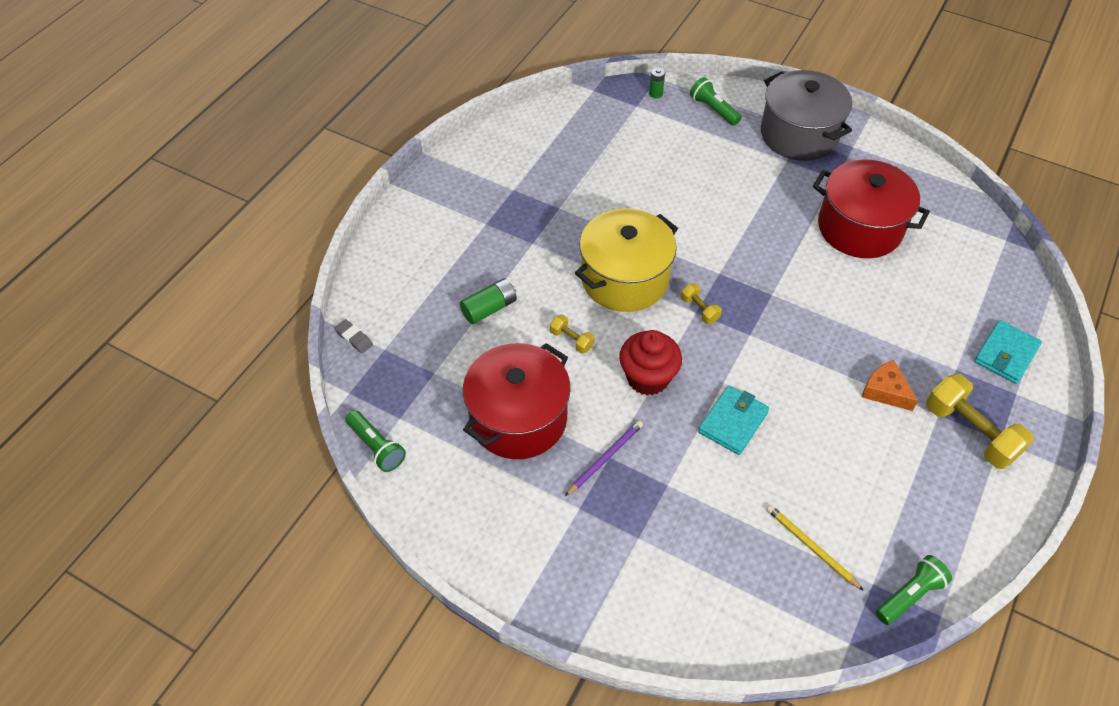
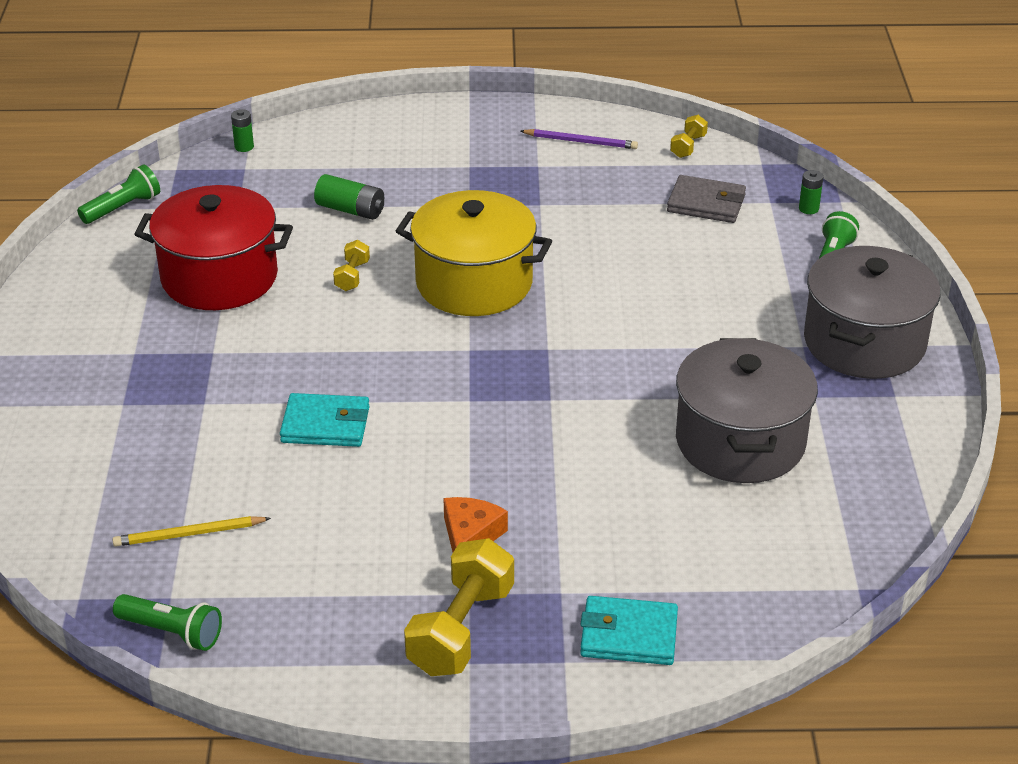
camera: 60 degrees right, 15 degrees down
(354, 338) = (244, 147): grey eraser -> green battery
(377, 447) = (123, 207): green flashlight -> green flashlight turned 150 degrees counterclockwise
(605, 458) = (209, 349): purple pencil -> purple pencil (580, 141)
(617, 133) = (706, 203): none -> grey wallet
(648, 378) = (341, 344): red cupcake -> none
(699, 310) = (475, 351): yellow dumbbell -> yellow dumbbell (688, 146)
(811, 547) = (189, 534): yellow pencil -> yellow pencil turned 120 degrees counterclockwise
(859, 228) = (740, 442): red pot -> grey pot

